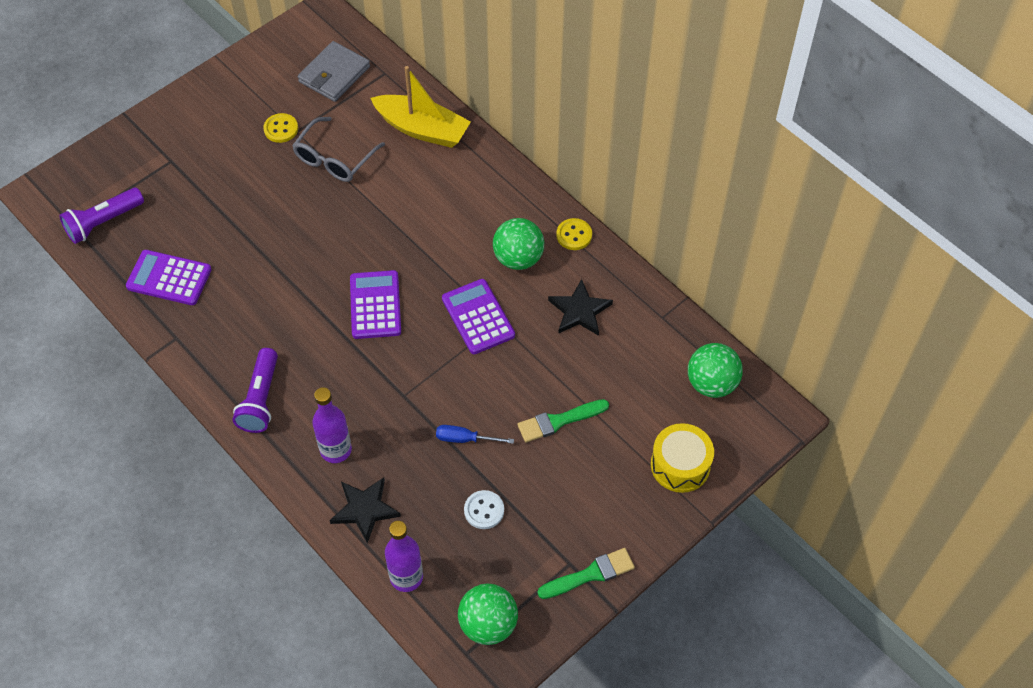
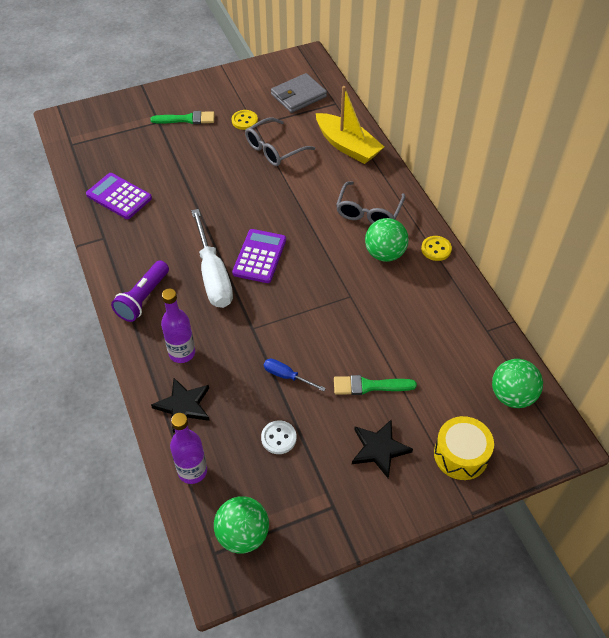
camera: 20 degrees right, 5 degrees down
(103, 222) = (92, 148): purple flashlight -> none
(330, 345) = (213, 275): none -> white screwdriver
(478, 317) = (335, 287): purple calculator -> none
(480, 210) = (368, 211): none -> grey glasses
(579, 311) = (419, 306): black star -> black star (379, 449)
(590, 574) = (347, 522): green brush -> green brush (187, 119)

